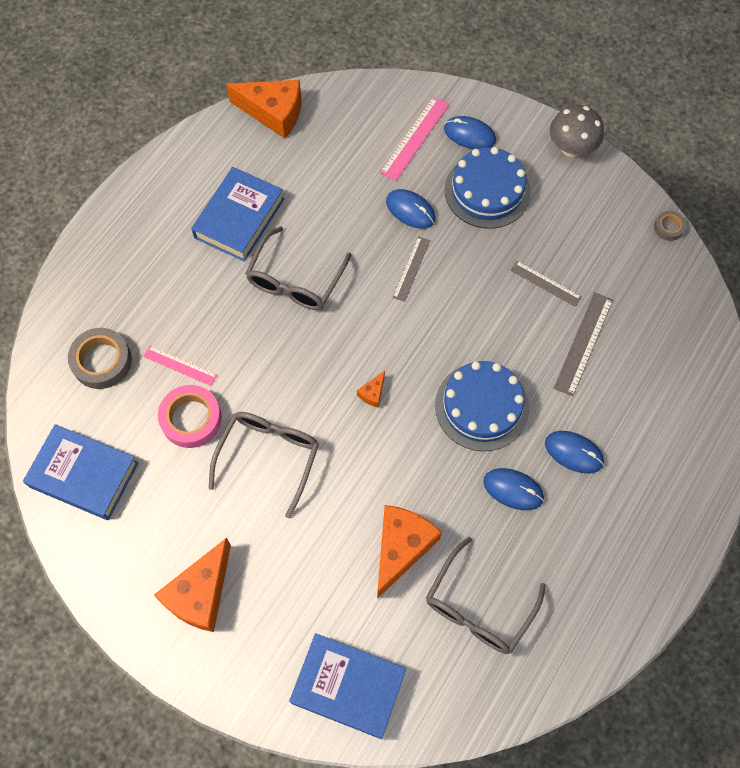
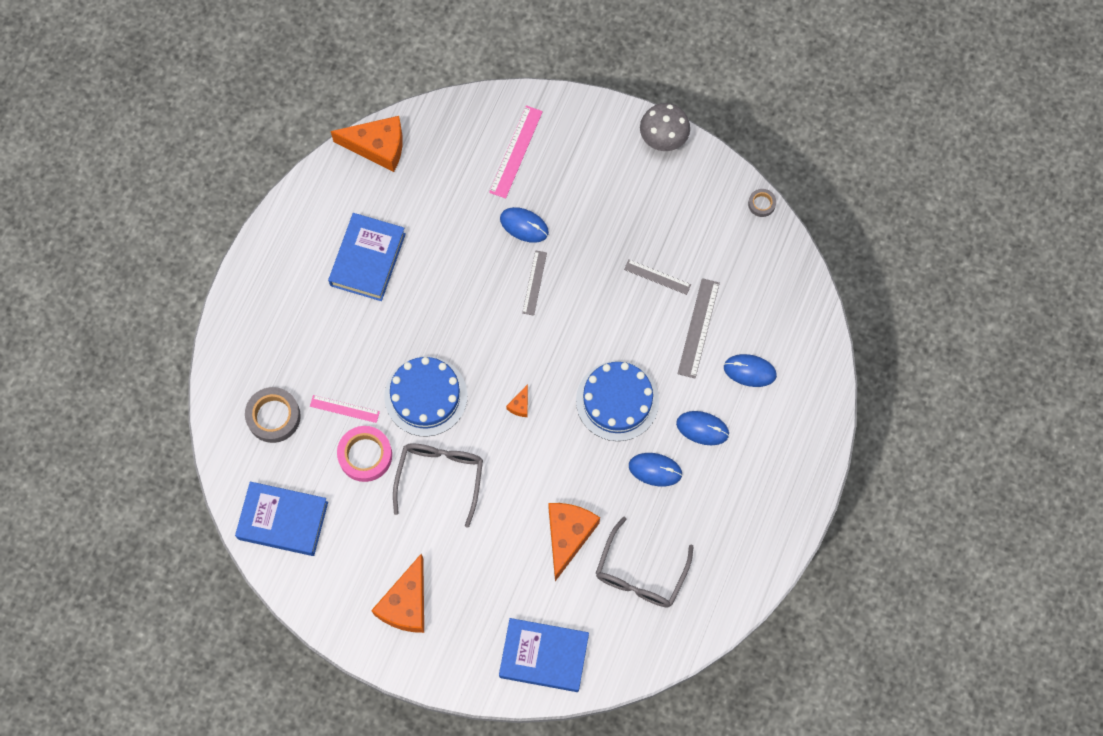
camera: 10 degrees left, 5 degrees up
(295, 280) = (431, 311): grey glasses -> none
(469, 135) = (566, 140): blue mouse -> blue mouse (749, 371)
(487, 191) = (591, 194): blue cake -> blue cake (426, 396)

